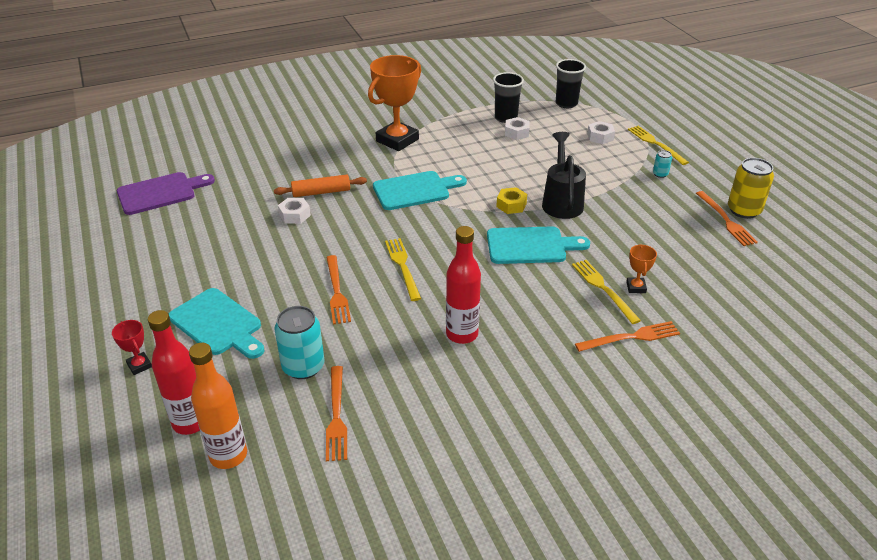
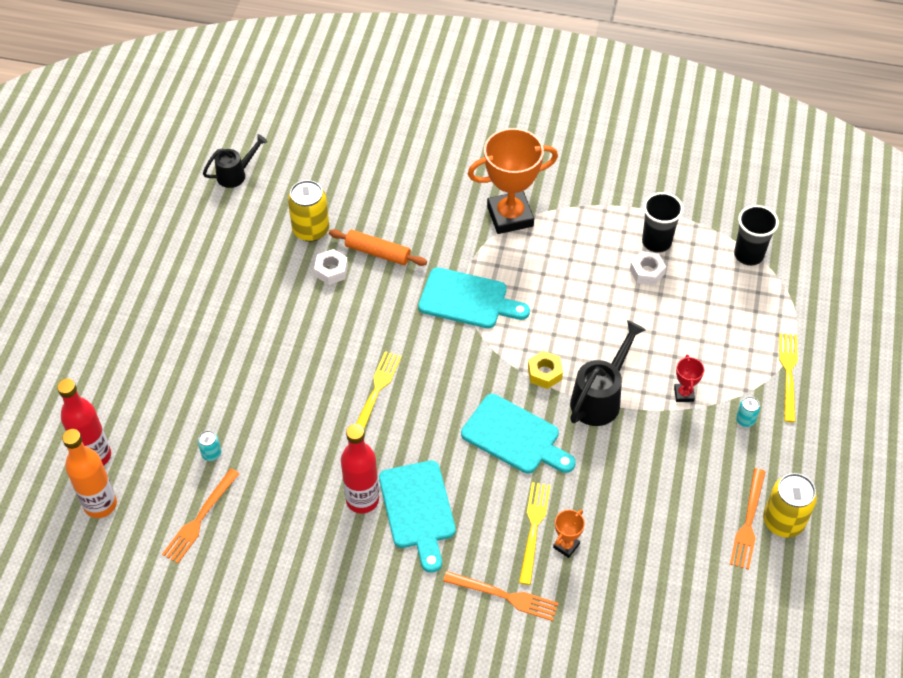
camera: 35 degrees right, 15 degrees up
(139, 365) = (95, 376): red trophy -> red trophy (684, 394)
(160, 193) = (236, 174): purple cutting board -> black watering can
(218, 324) = (179, 367): turquoise cutting board -> turquoise cutting board (418, 509)
(255, 200) = (311, 230): none -> yellow can
(303, 366) = (211, 453): turquoise can -> turquoise can, size x0.49
(336, 291) = (297, 388): orange fork -> none
(600, 137) = (735, 328): white nut -> none

